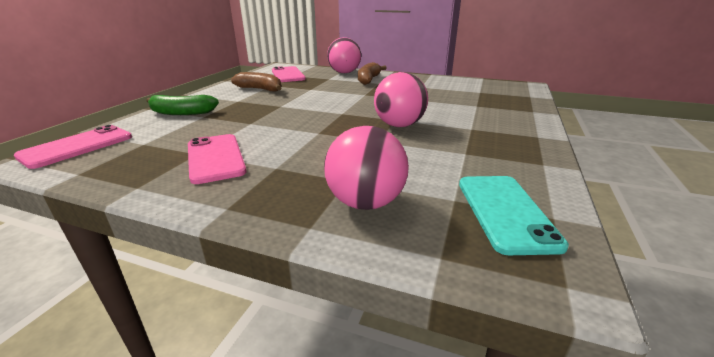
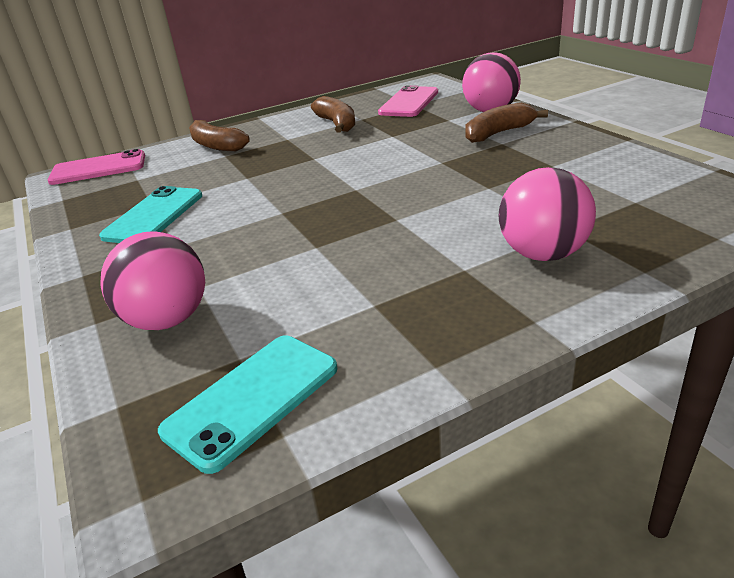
camera: 45 degrees right, 5 degrees up
(182, 113) = (216, 145): green banana -> brown banana
(215, 158) = (154, 216): pink phone -> turquoise phone
(399, 125) = (383, 230): pink ball -> pink ball (542, 254)

